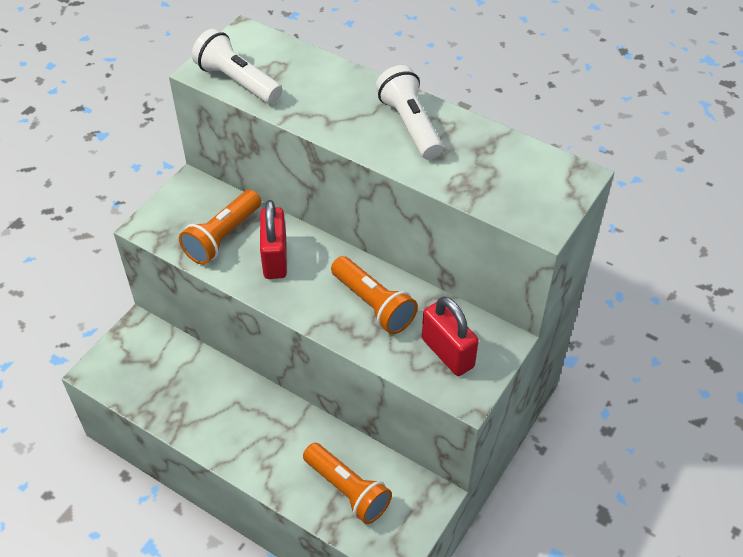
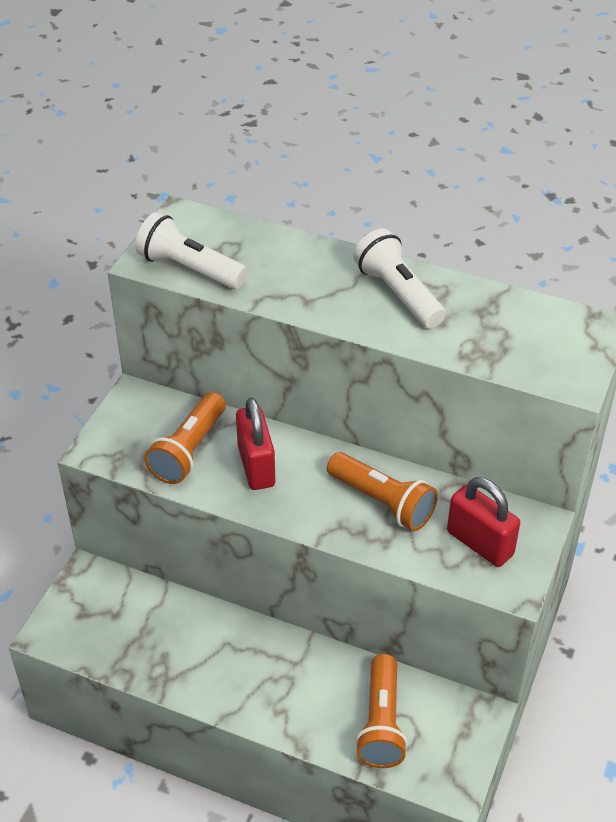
camera: 10 degrees left, 5 degrees down
(347, 490) = (381, 723): orange flashlight -> orange flashlight turned 60 degrees clockwise

